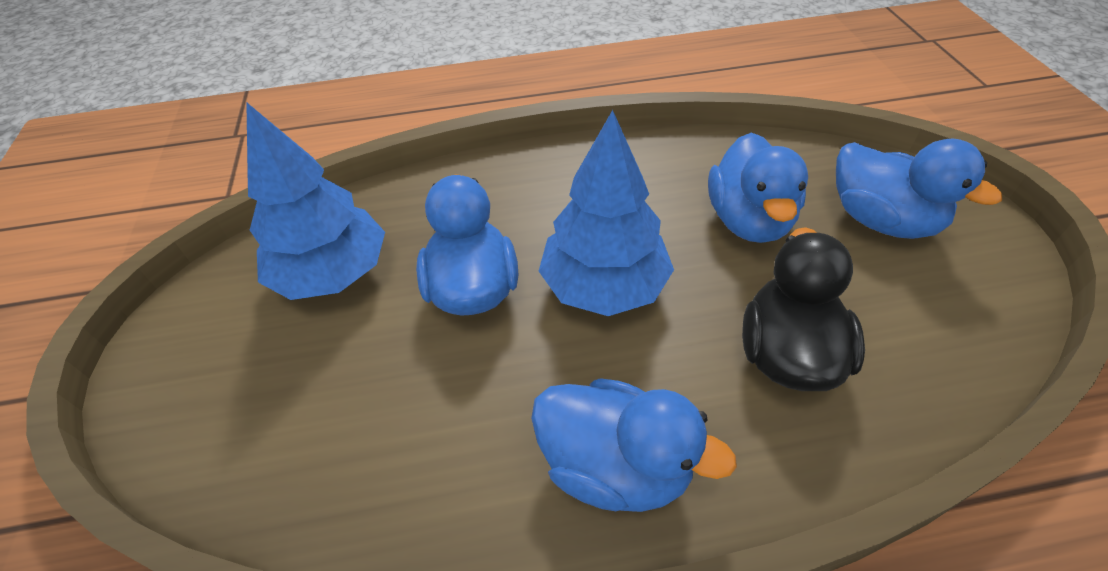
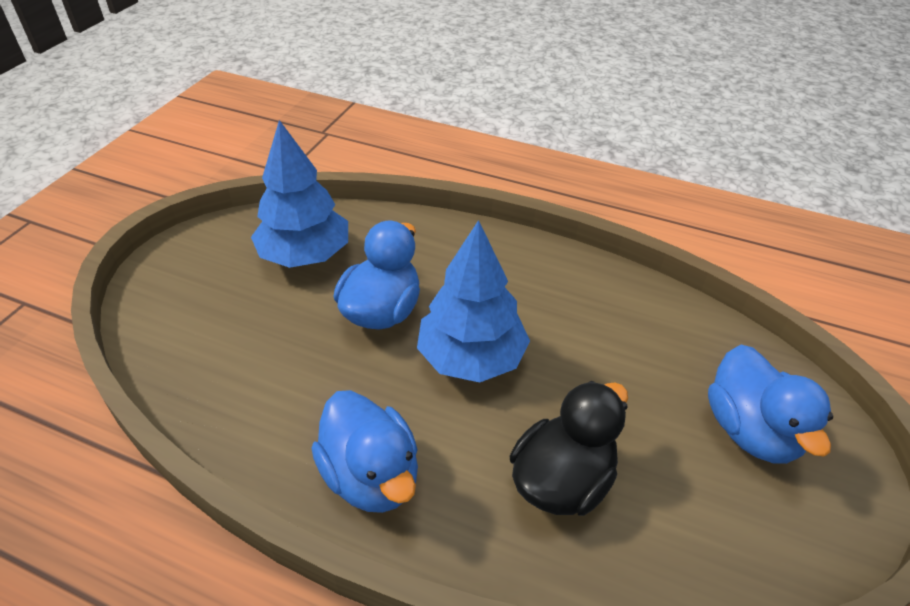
camera: 30 degrees right, 5 degrees down
(748, 220) = (630, 370): blue duck -> none

